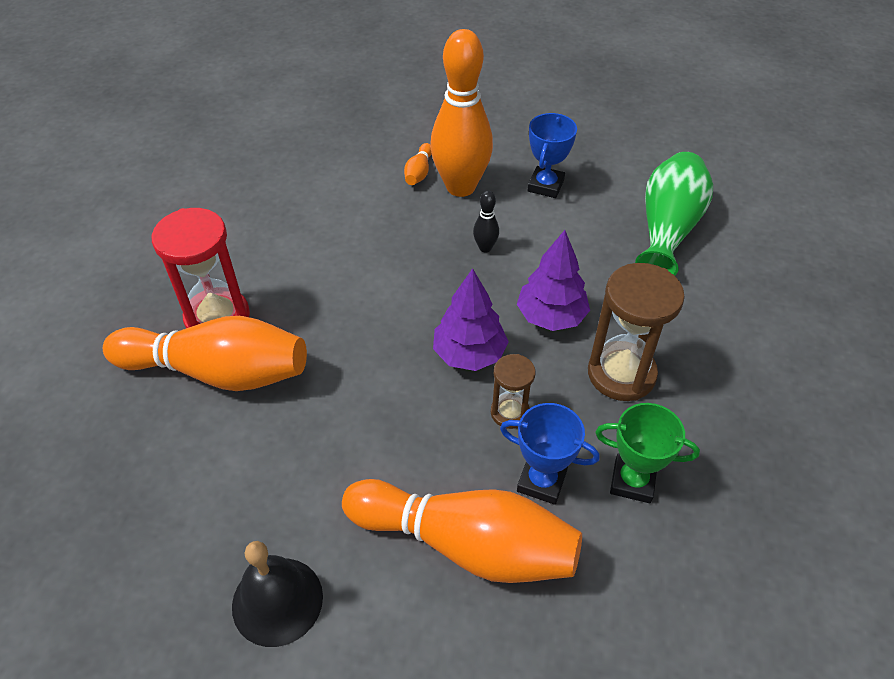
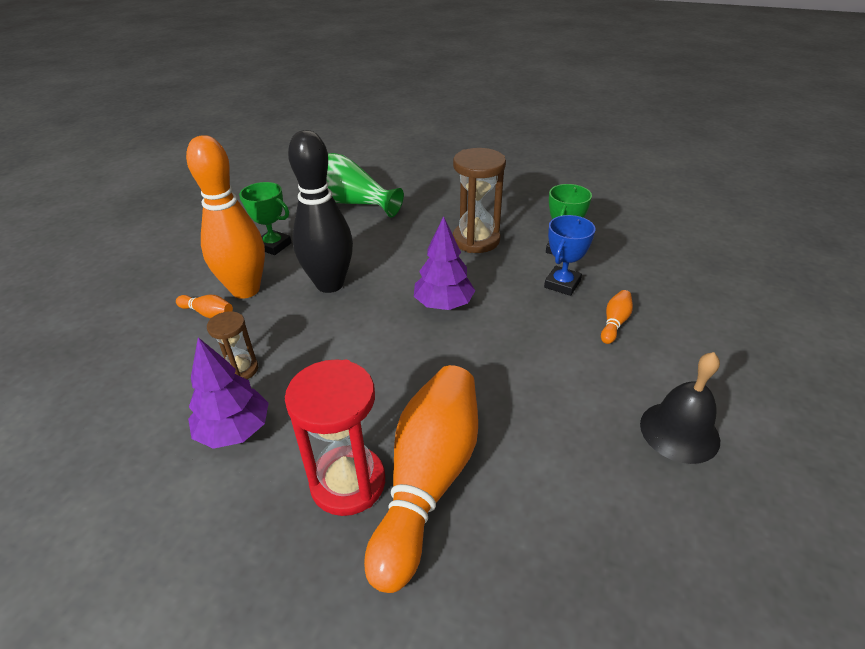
camera: 80 degrees left, 10 degrees down
(467, 544) = (614, 323): orange bowling pin -> orange bowling pin, size x0.40
(485, 248) = (330, 284): black bowling pin -> black bowling pin, size x2.49
(510, 412) = (503, 291): brown hourglass -> brown hourglass (241, 369)
(545, 186) = (273, 246): blue trophy -> green trophy
(551, 317) = (417, 261): purple tree -> purple tree (234, 431)

